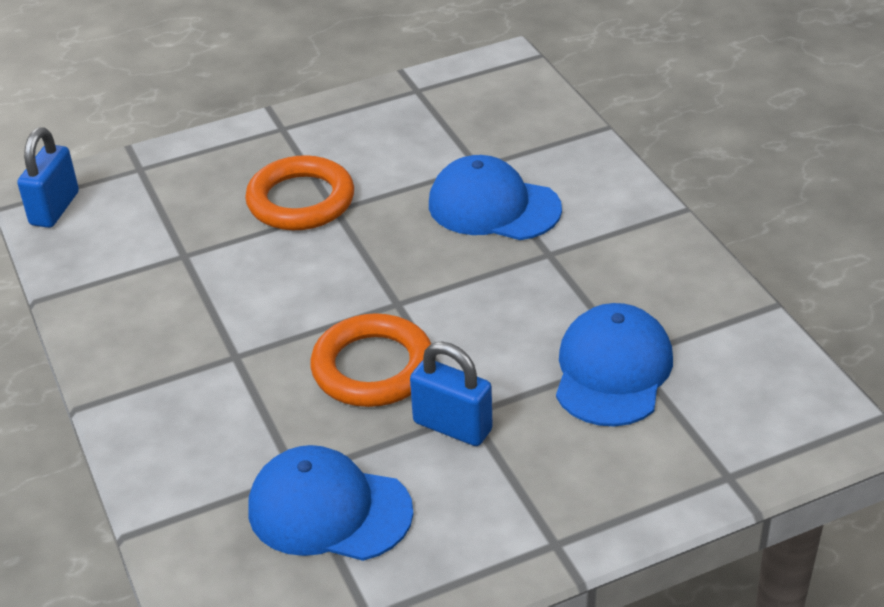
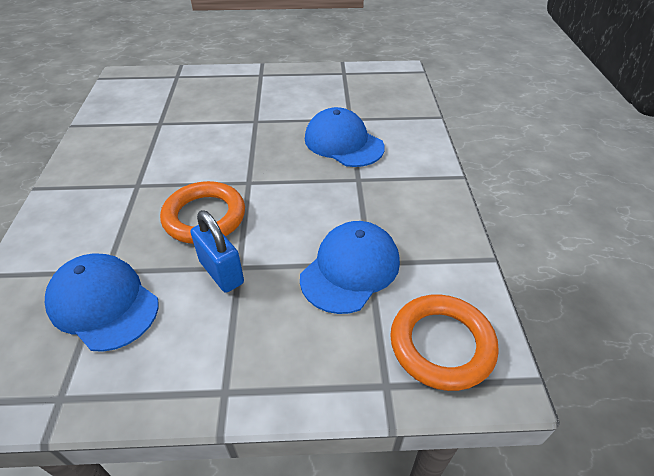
camera: 20 degrees right, 5 degrees up
(54, 208) = (121, 84): blue padlock -> none
(301, 200) = (241, 111): orange ring -> orange ring (441, 344)

